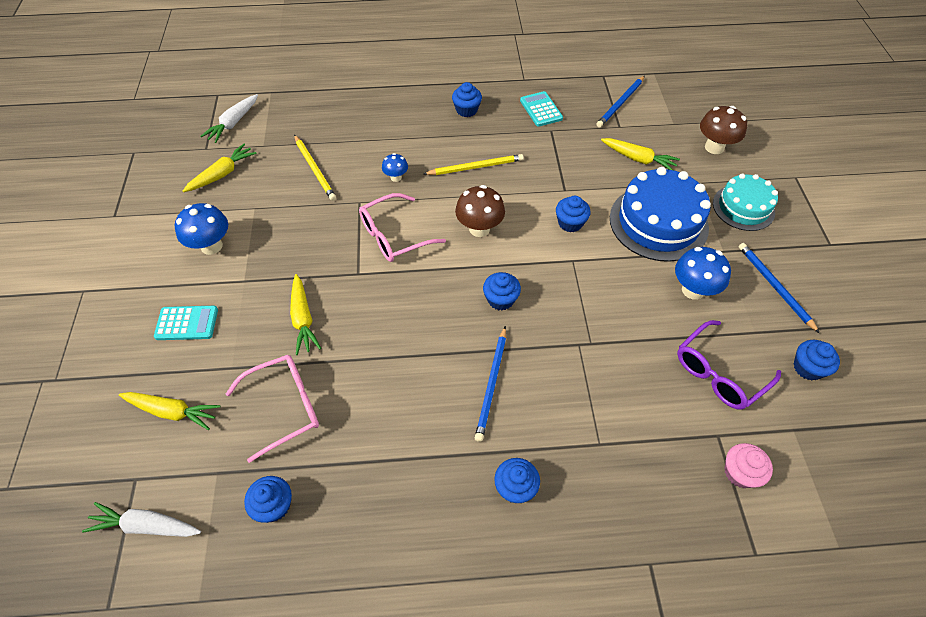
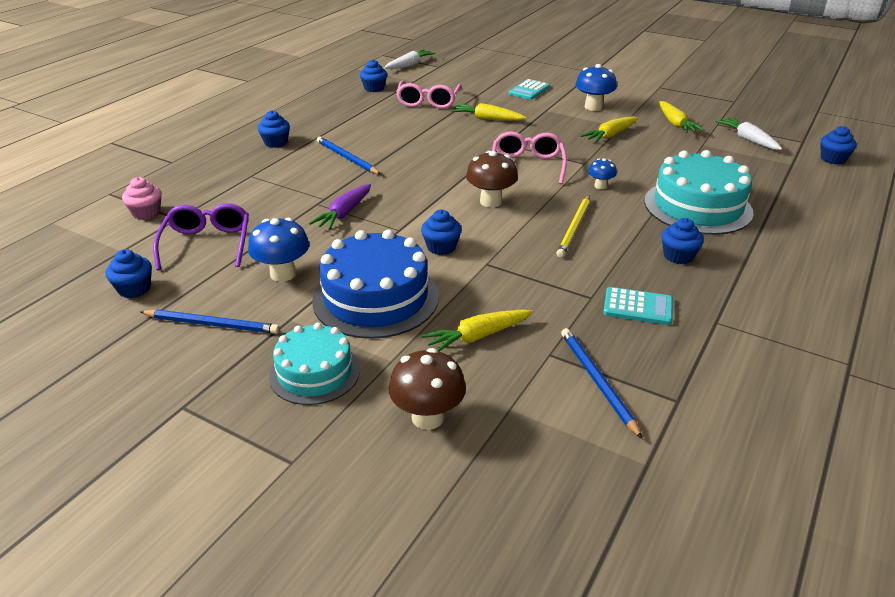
camera: 125 degrees right, 20 degrees down
(172, 411) = (468, 78): yellow carrot -> yellow carrot (610, 135)
(315, 169) = (647, 156): yellow pencil -> none
(387, 119) = (697, 207): none -> turquoise cake
(500, 299) = (407, 184): blue cupcake -> blue cupcake (833, 159)
(585, 311) = (344, 213): none -> purple carrot

